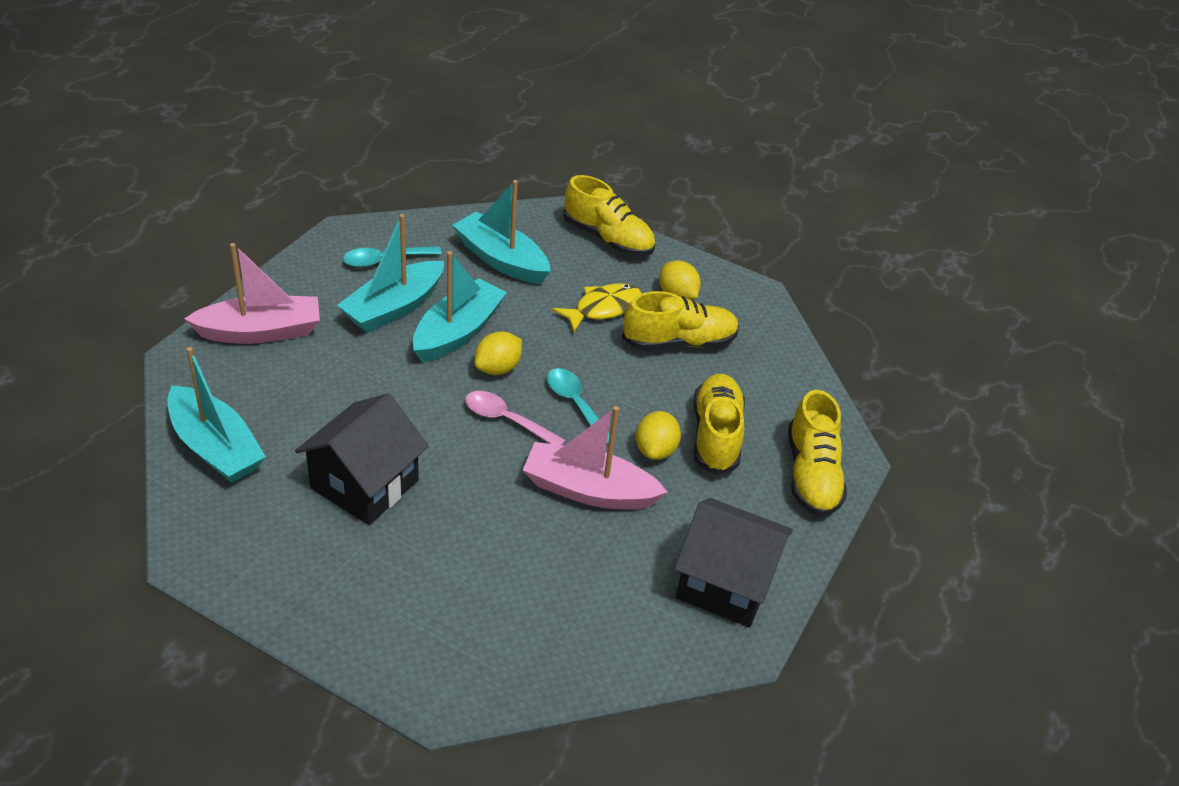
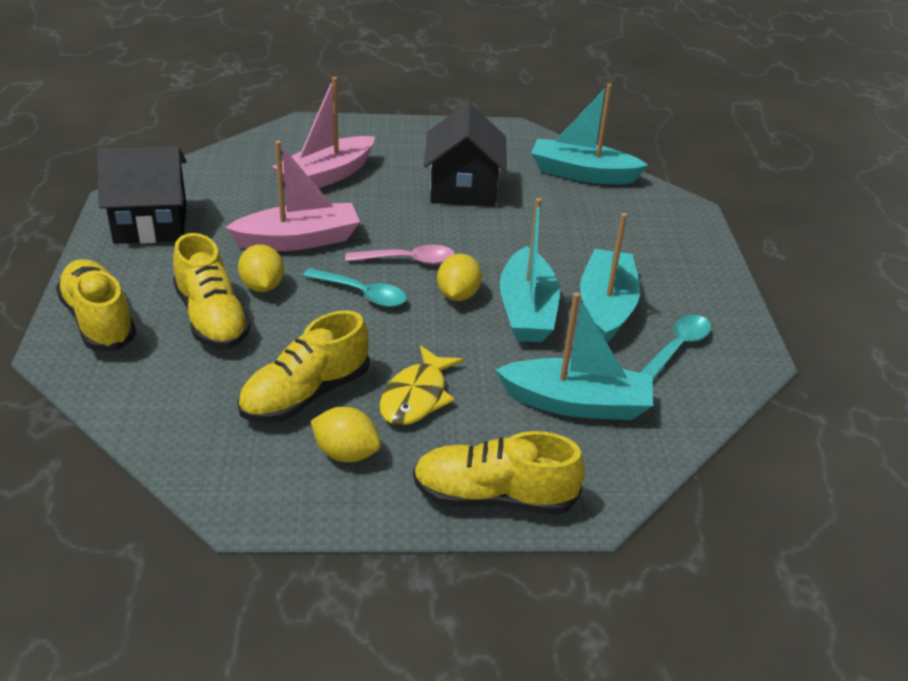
camera: 150 degrees right, 5 degrees down
(261, 332) = (671, 245): pink boat -> pink boat (326, 176)

